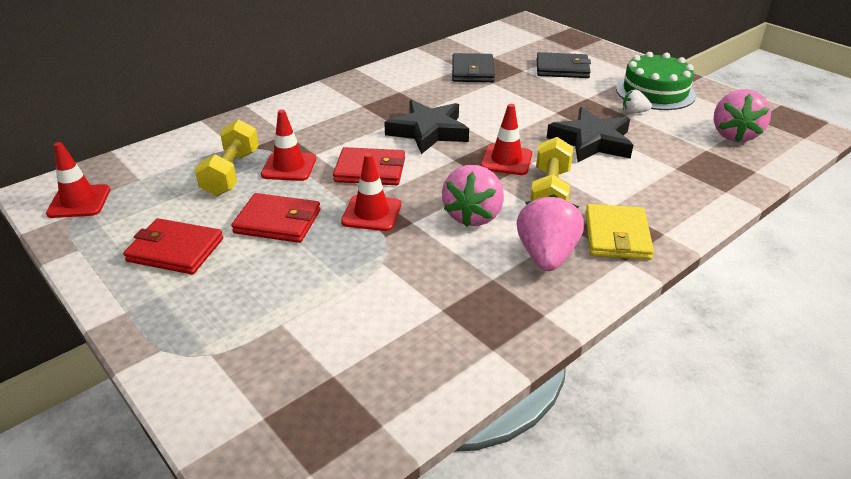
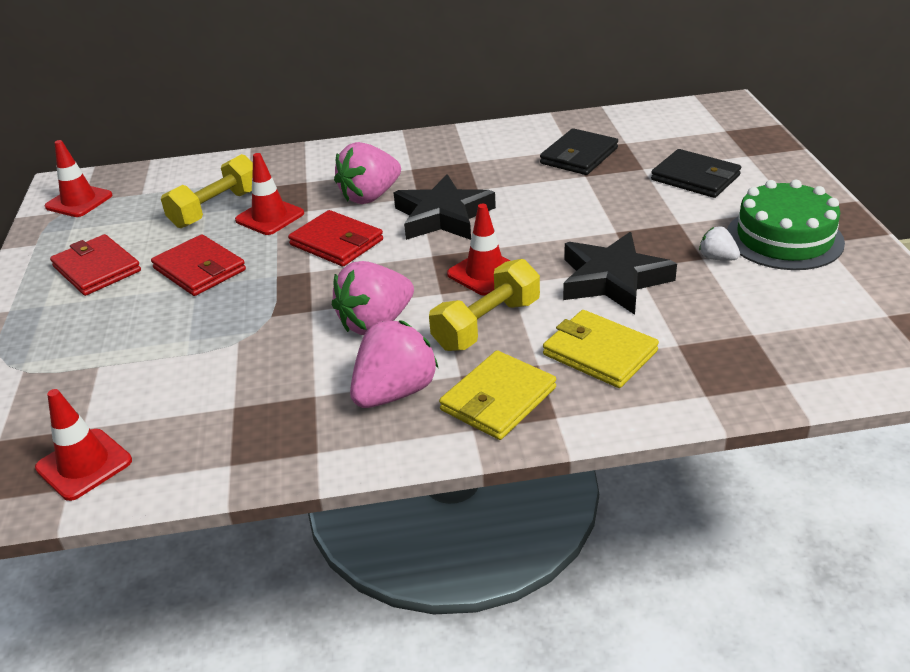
camera: 35 degrees right, 0 degrees up
(371, 213) = (286, 288): red traffic cone -> red traffic cone (84, 464)
(639, 187) = (599, 353): none -> yellow wallet
(734, 135) = (821, 327): pink strawberry -> pink strawberry (370, 196)

